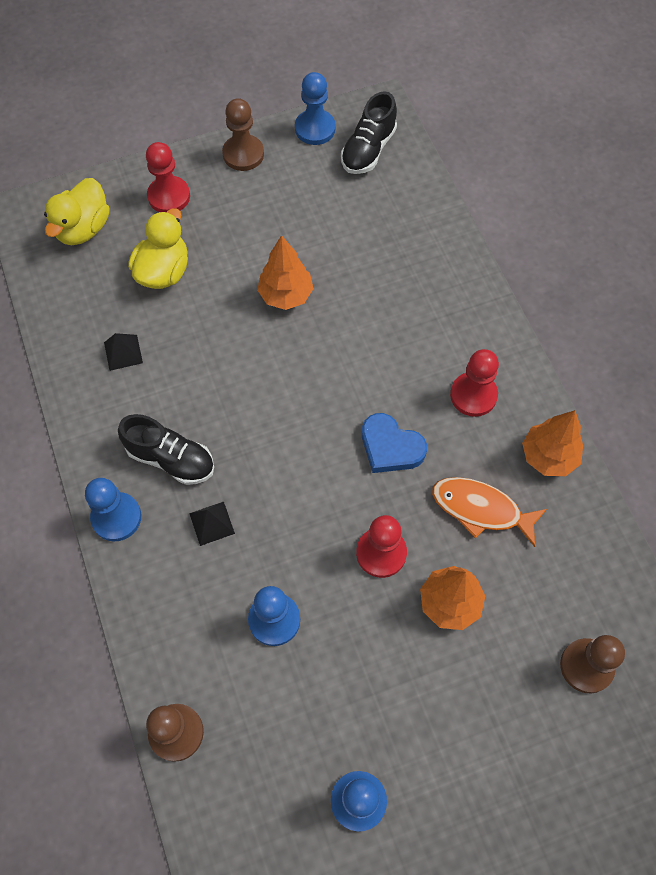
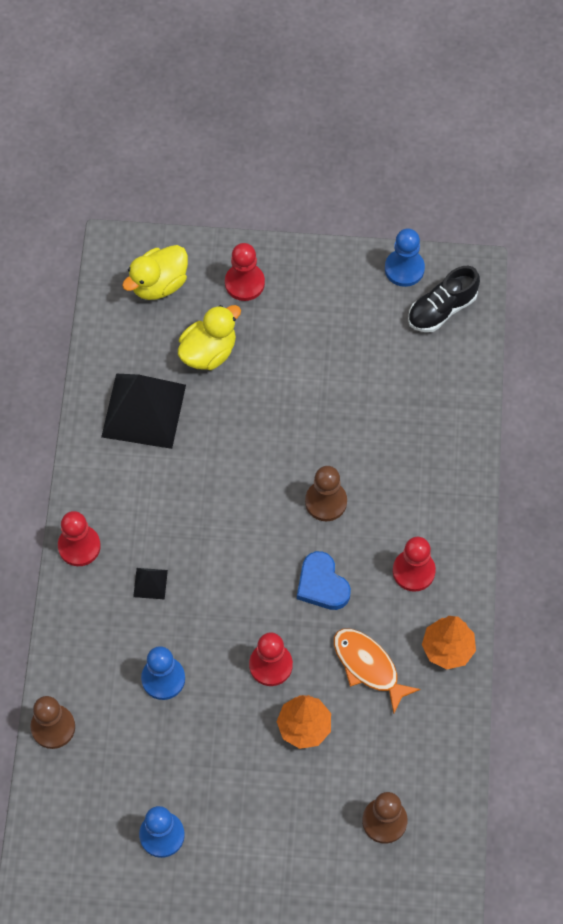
camera: 25 degrees right, 0 degrees up
(116, 517) = (79, 546): blue pawn -> red pawn
(123, 352) = (143, 411): black pyramid -> black pyramid, size x2.38
(171, 459) = (142, 517): black shoe -> none
(243, 154) = (328, 268): brown pawn -> brown pawn (326, 502)
(286, 295) = (301, 417): orange tree -> none

